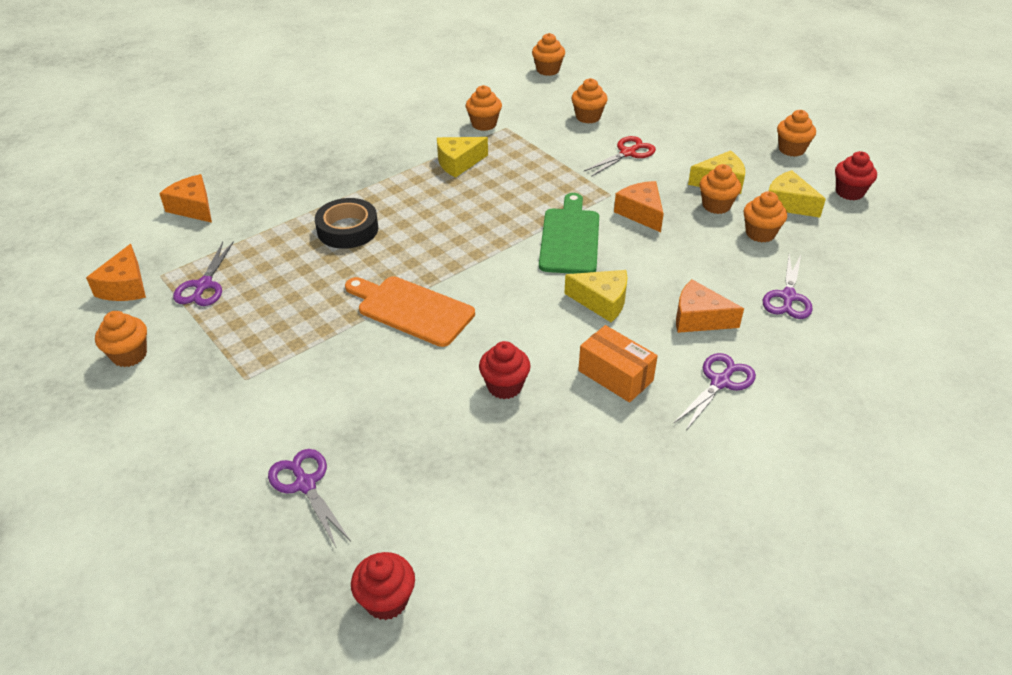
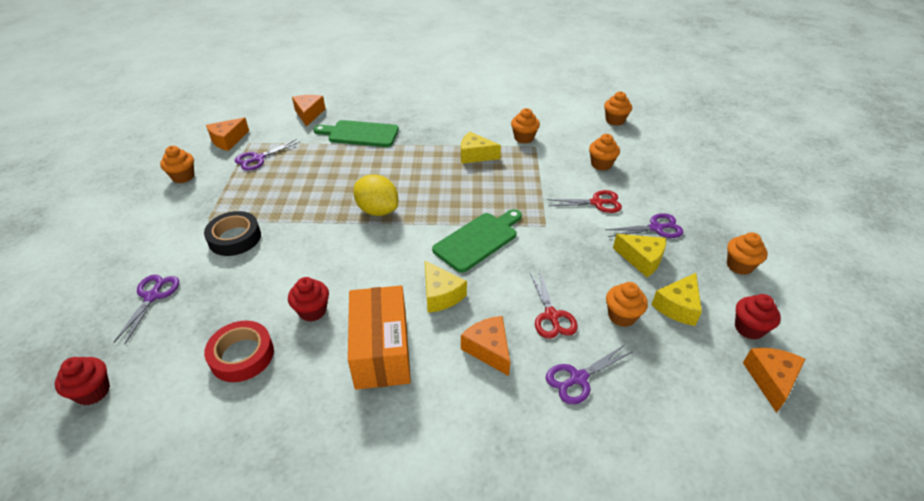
camera: 40 degrees right, 0 degrees up
(296, 200) = (360, 134): none -> green cutting board
(347, 229) = (362, 164): black tape -> black tape (235, 238)
(411, 309) = (330, 231): orange cutting board -> none
(433, 264) = (377, 210): none -> yellow lemon
(494, 465) = (242, 355): none -> red tape
(615, 375) = (381, 350): orange box -> orange box, size x1.56
(641, 213) = (550, 250): orange cheese -> orange cheese (771, 380)
(711, 264) = (551, 316): none -> red scissors
(716, 205) = (614, 275): orange cupcake -> none
(720, 382) = (440, 406): purple scissors -> purple scissors (656, 228)
(788, 204) = (677, 306): yellow cheese -> yellow cheese turned 135 degrees counterclockwise

